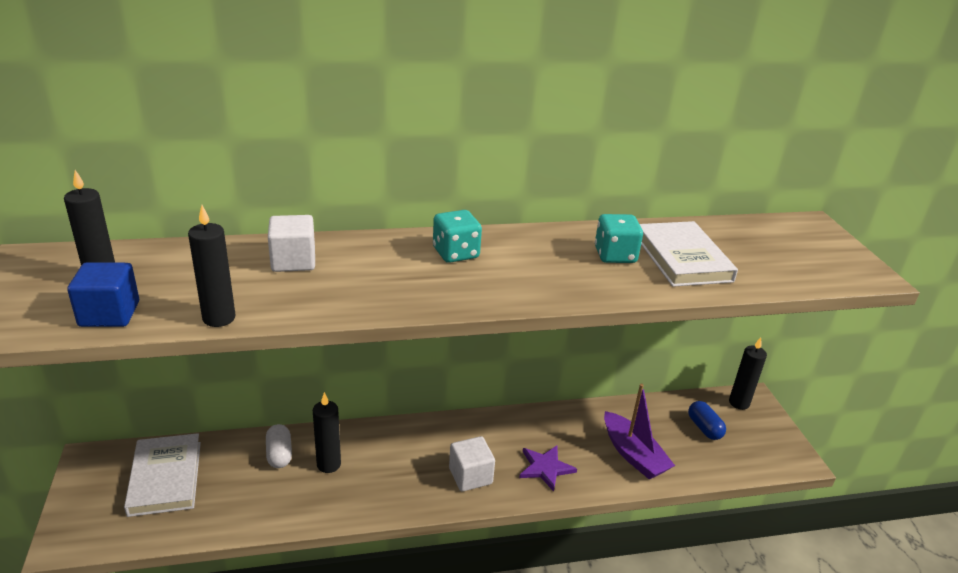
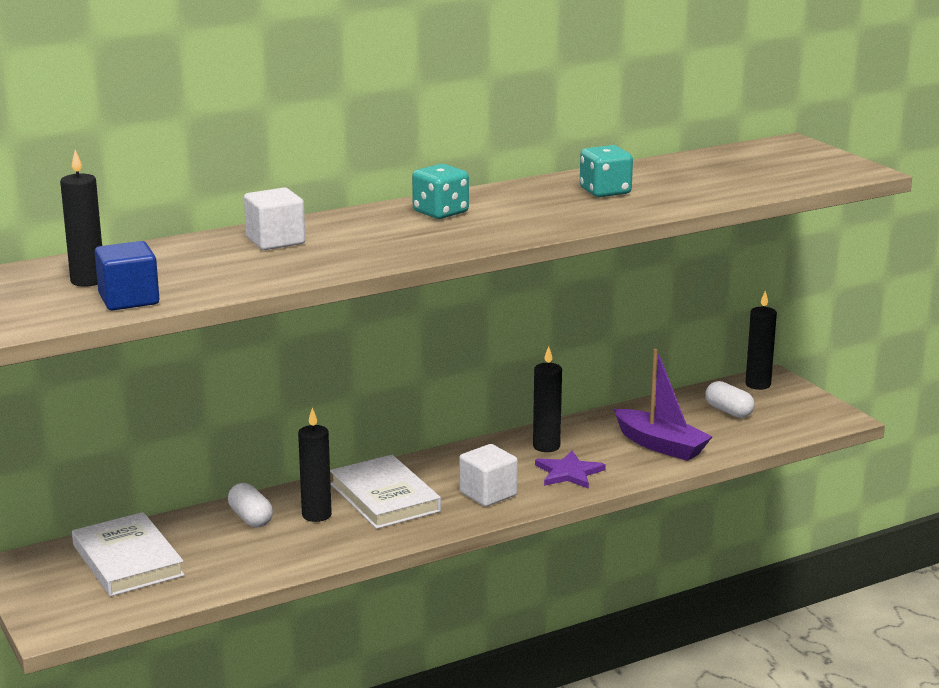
camera: 15 degrees left, 10 degrees down
(219, 318) = (245, 286): black candle -> black candle (546, 446)
(682, 258) = (674, 184): white book -> white book (384, 497)
(704, 428) = (729, 411): blue capsule -> white capsule

